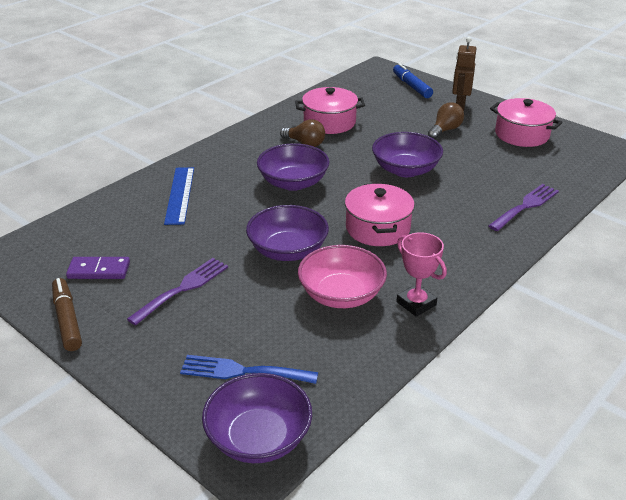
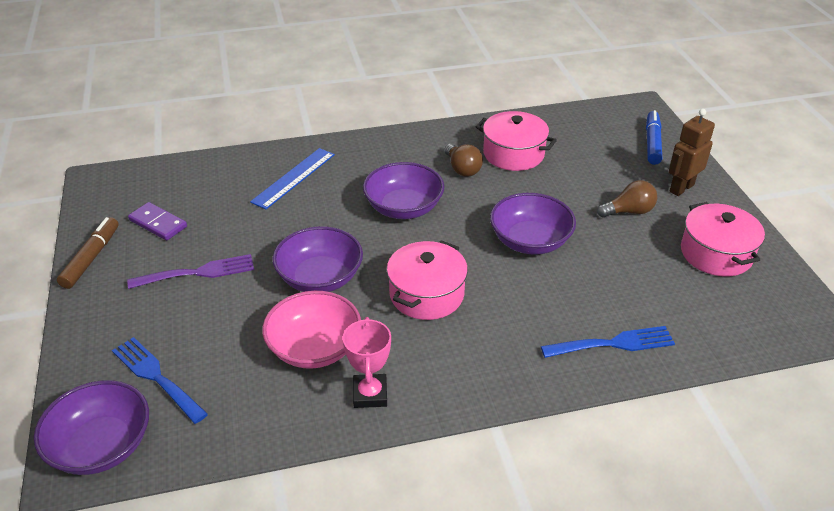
camera: 35 degrees right, 5 degrees up
(525, 206) = (613, 343): purple fork -> blue fork

